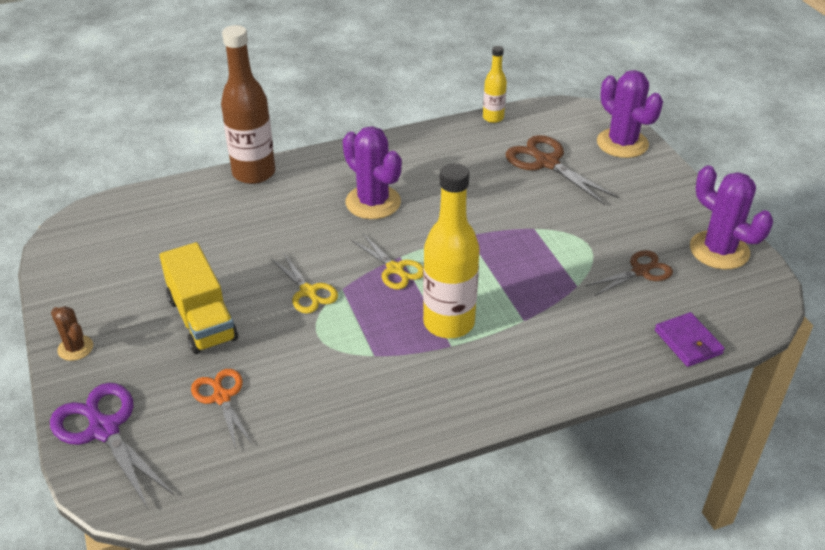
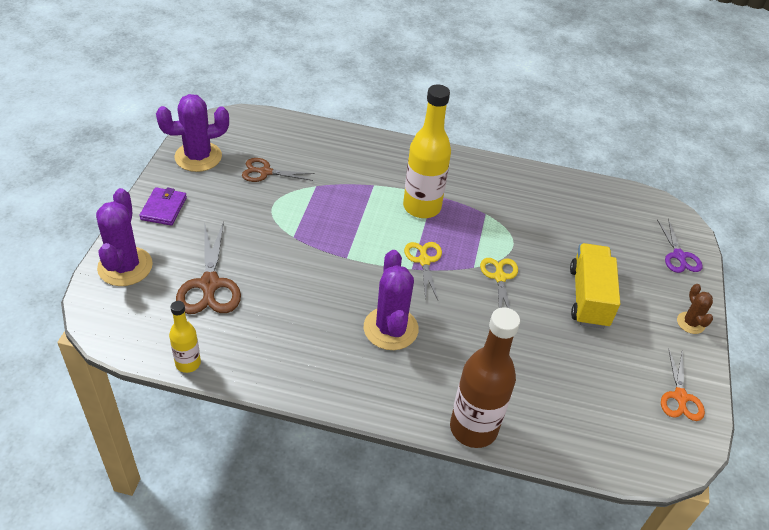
camera: 150 degrees left, 5 degrees up
(104, 429) = (679, 256): purple scissors -> purple scissors, size x0.64
(221, 397) = (597, 238): orange scissors -> orange scissors (680, 397)
(688, 342) = (296, 127): purple wallet -> purple wallet (164, 208)
(719, 250) = (198, 157): purple cactus -> purple cactus turned 75 degrees clockwise

